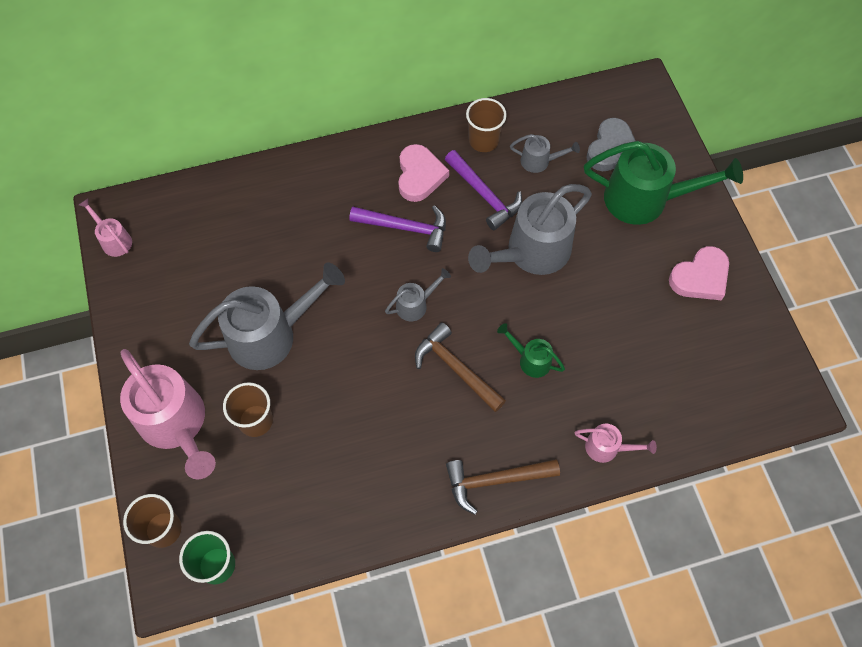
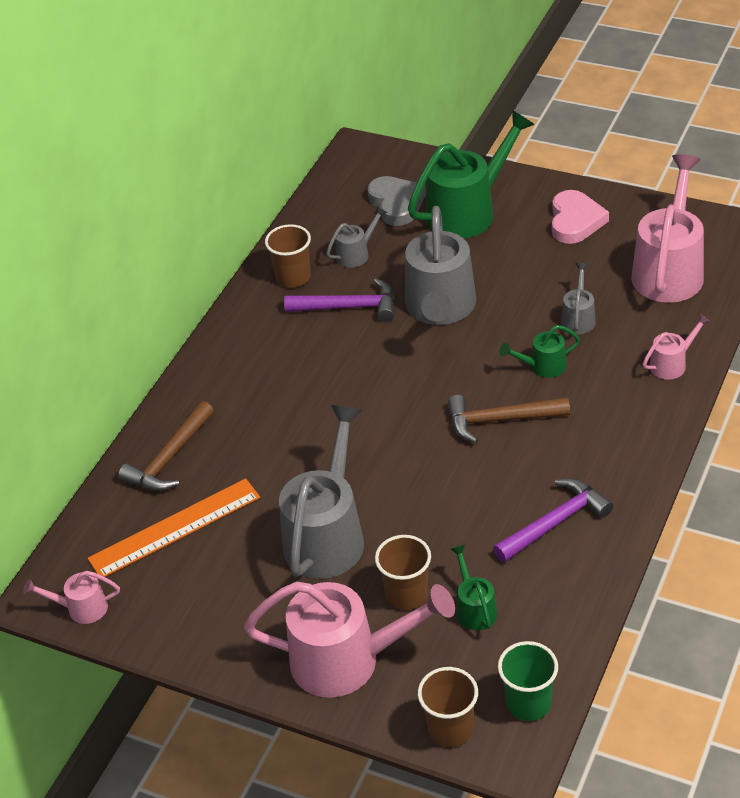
camera: 45 degrees left, 20 degrees down
(212, 241) = (175, 528): none -> orange ruler
(274, 472) = (474, 607): none -> green watering can
(406, 228) = (322, 377): purple hammer -> purple hammer (555, 522)
(416, 304) = (408, 413): grey watering can -> grey watering can (578, 318)
(419, 175) = (279, 339): pink heart -> none
(494, 480) = (633, 453): brown hammer -> brown hammer (169, 458)
(707, 378) = (669, 269): none -> pink watering can

